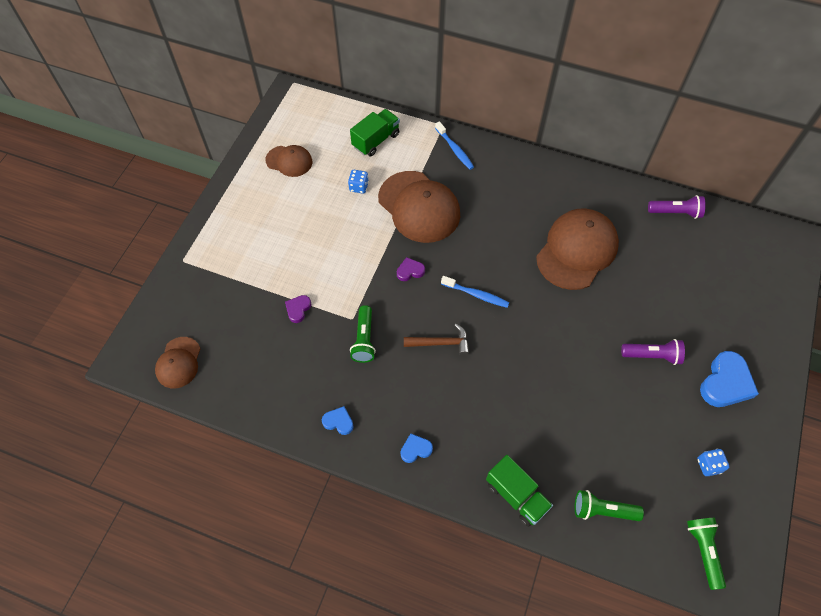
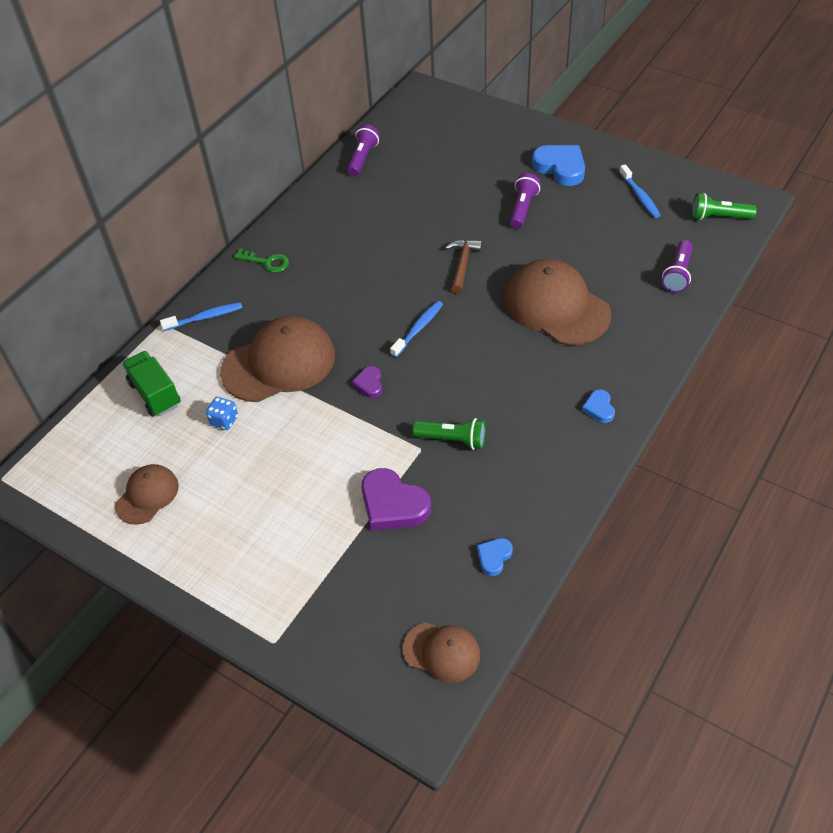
camera: 75 degrees left, 10 degrees down
(298, 309) = (393, 504): purple heart -> purple heart, size x1.92
(338, 422) = (556, 476): blue heart -> blue heart (494, 557)
(441, 343) = (473, 368): brown hammer -> brown hammer (462, 264)
(516, 495) = (658, 333): green truck -> none
(523, 173) = (267, 262): none -> green key
(577, 250) = (386, 238): brown cap -> brown cap (556, 306)
(603, 510) = (678, 274): green flashlight -> purple flashlight
(708, 465) = (640, 196): blue dice -> blue toothbrush

